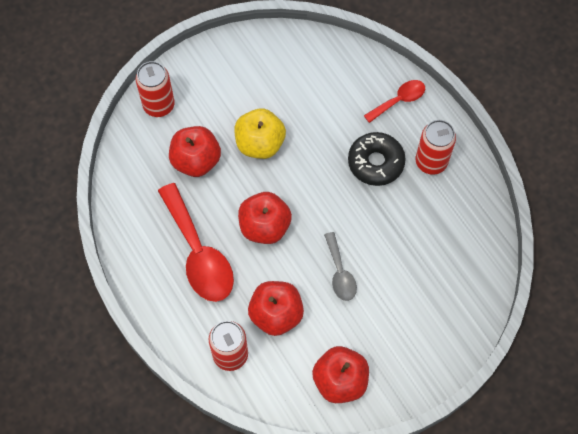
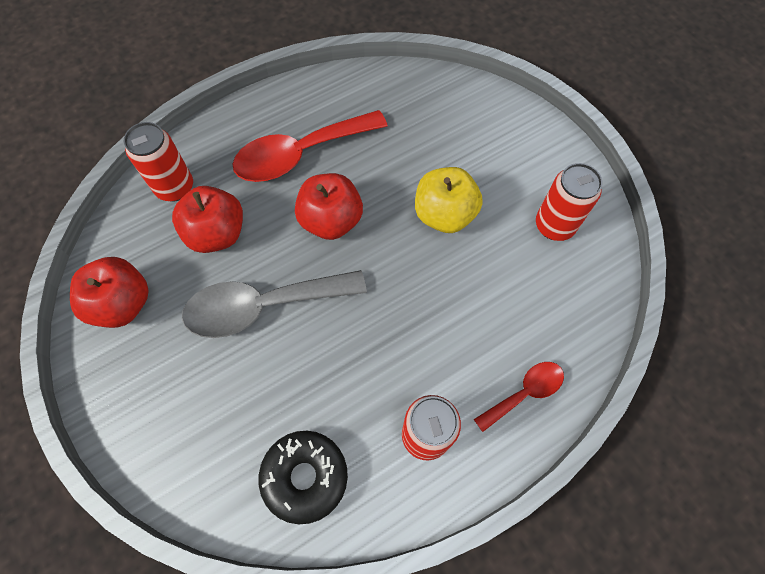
camera: 90 degrees right, 0 degrees up
(159, 105) = (489, 110): red can -> red can (554, 226)
(196, 161) = (418, 148): red apple -> none
(340, 273) = (263, 306): grey spoon -> grey spoon, size x1.86
(375, 162) = (422, 356): black donut -> black donut (305, 477)
(399, 100) = (524, 393): red spoon -> red spoon turned 90 degrees counterclockwise

